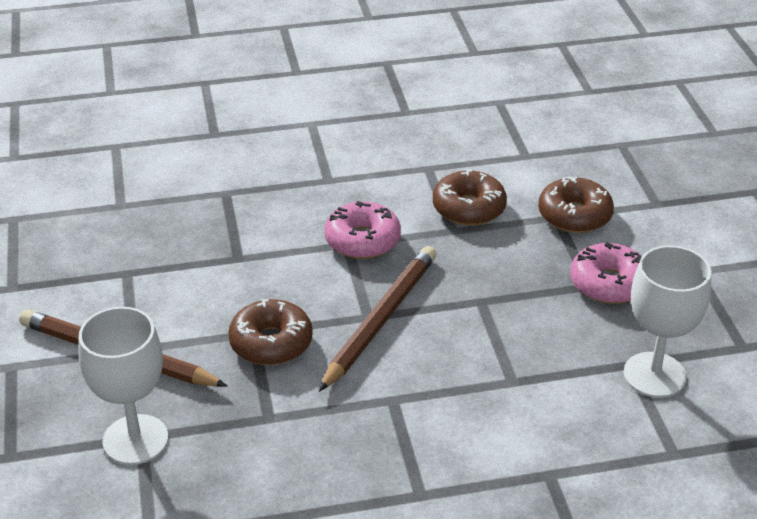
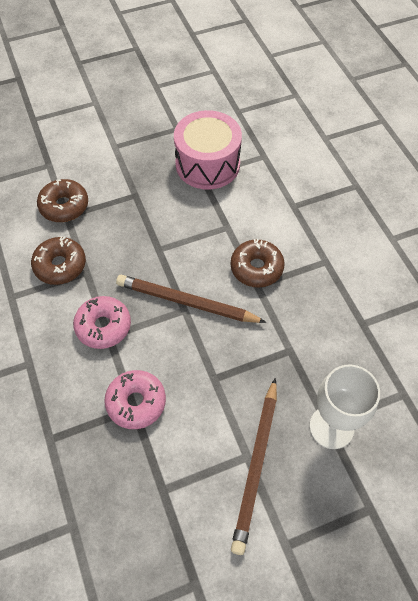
camera: 100 degrees left, 20 degrees up
(271, 342) = (221, 364): brown donut -> brown donut (256, 268)
(608, 283) = (132, 186): pink donut -> pink donut (136, 402)
(654, 375) = (207, 164): white goblet -> pink drum

